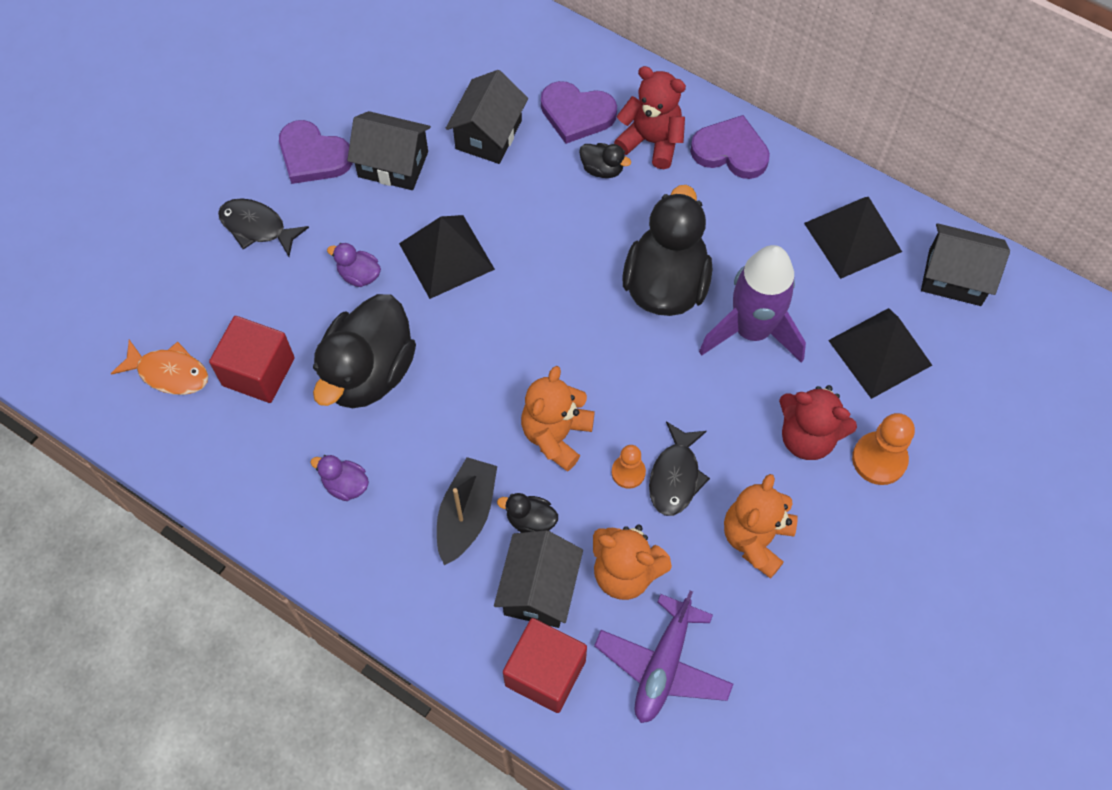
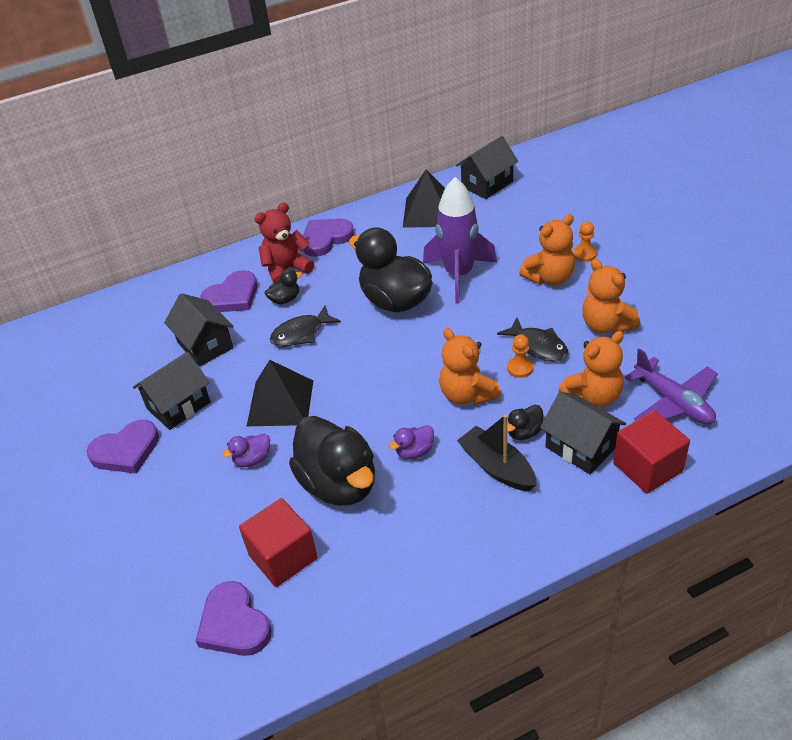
camera: 55 degrees left, 20 degrees down
(169, 373) = (234, 624): orange fish -> purple heart
(257, 227) = (154, 510): black fish -> black fish (301, 333)
(345, 485) = (424, 533): purple duck -> purple duck (414, 451)
(807, 437) = (549, 278): red teddy bear -> orange teddy bear
(879, 459) = (584, 254): orange pawn -> orange pawn, size x0.62
(880, 352) = (513, 229): black pyramid -> none

